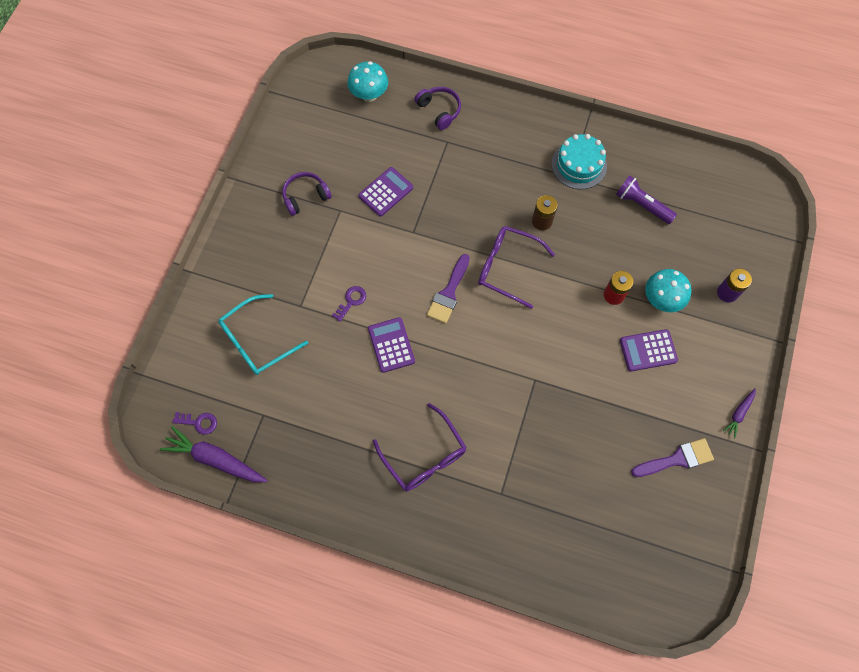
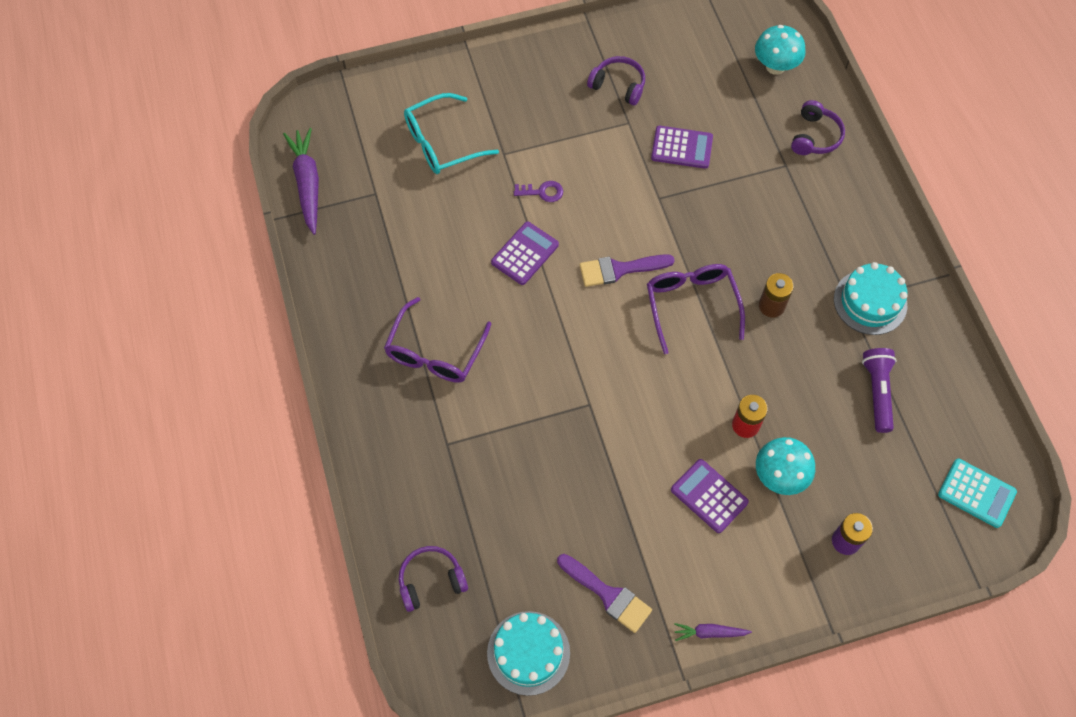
camera: 55 degrees right, 5 degrees down
(199, 422) = (331, 149): purple key -> none
(257, 340) = (442, 142): turquoise glasses -> turquoise glasses turned 45 degrees counterclockwise
(596, 570) = (431, 581): none -> purple headphones
(686, 537) = (528, 653): none -> turquoise cake
(741, 200) = (976, 493): none -> turquoise calculator

